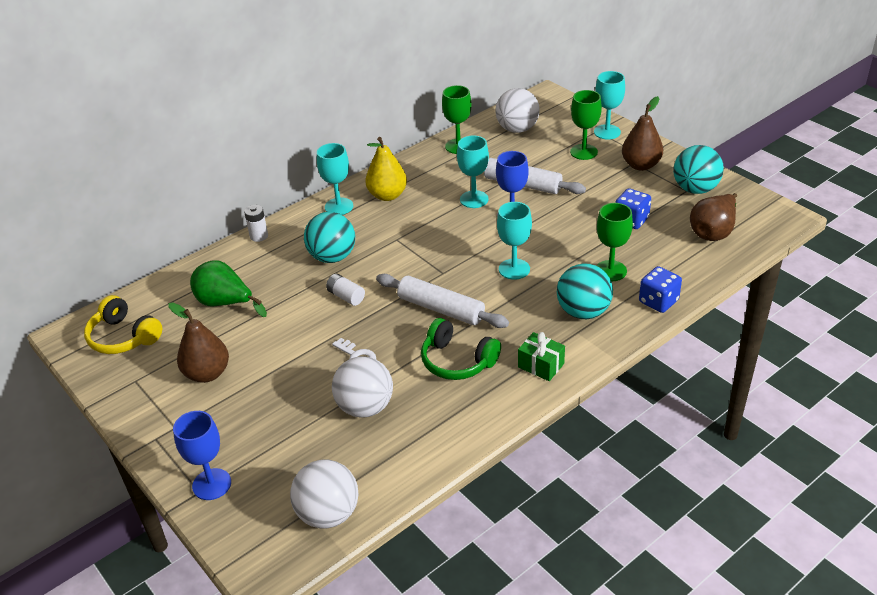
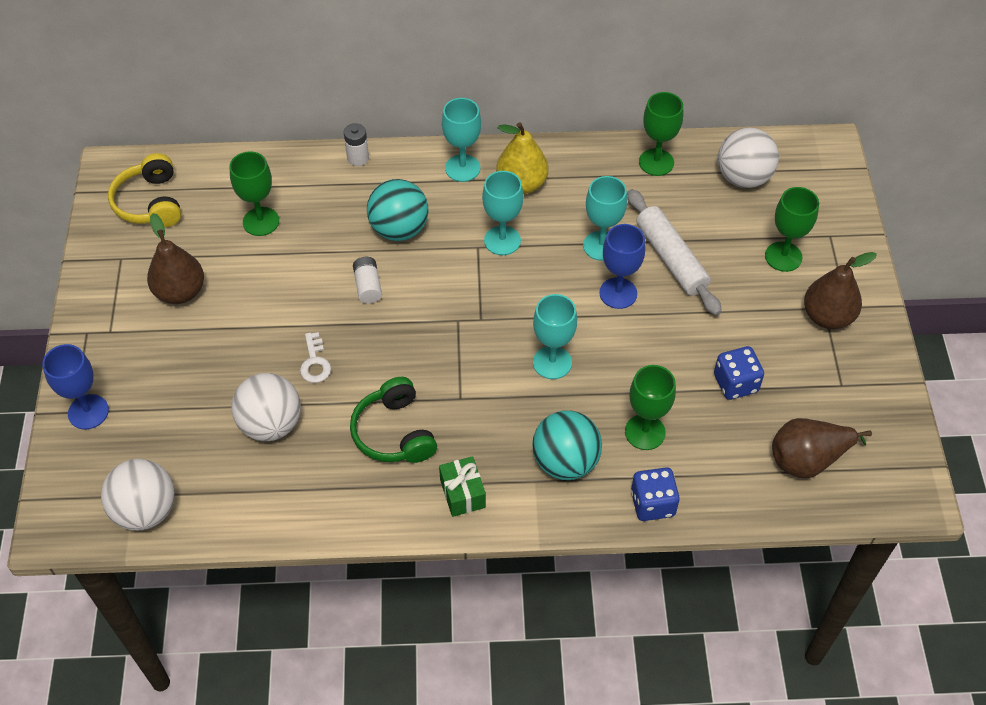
camera: 35 degrees right, 15 degrees up
(225, 303) = (261, 221): green pear -> green goblet
(441, 309) = (437, 362): white rolling pin -> none
(607, 132) = (840, 245): turquoise goblet -> turquoise goblet (502, 240)
(695, 189) = (852, 390): turquoise ball -> none

